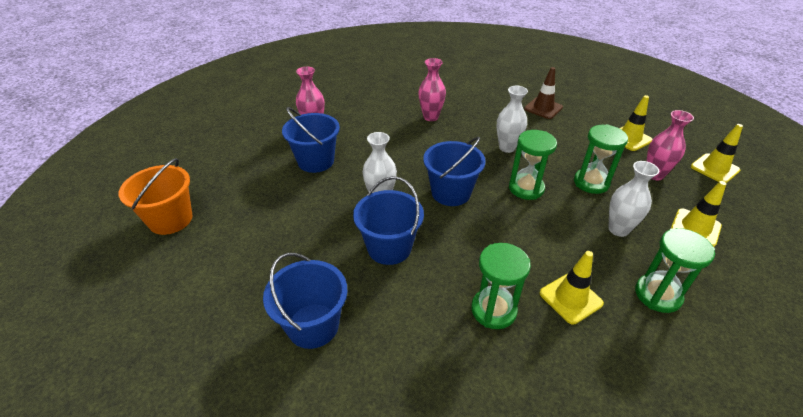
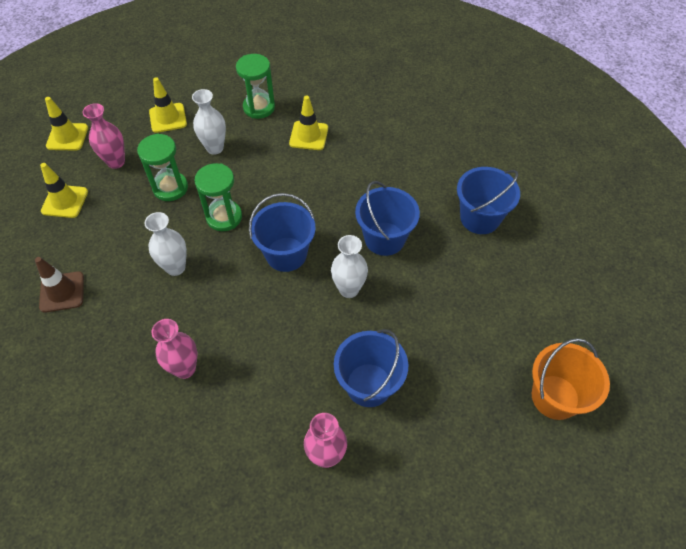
camera: 140 degrees left, 15 degrees up
(493, 310) = (361, 158): green hourglass -> none

